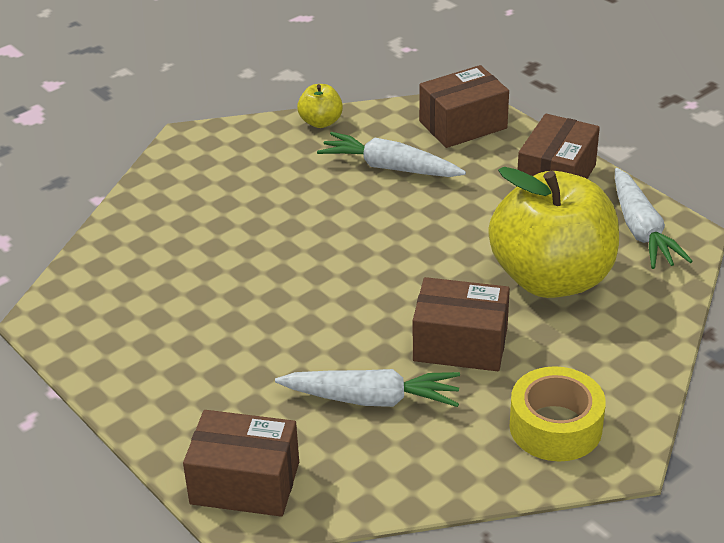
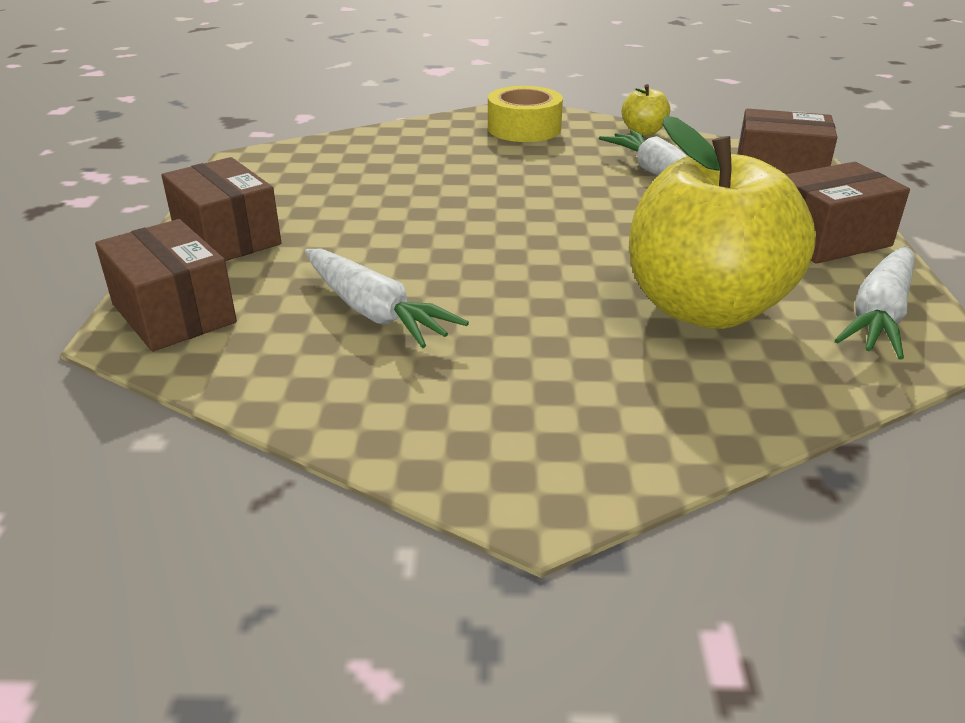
camera: 40 degrees right, 5 degrees down
(460, 344) = (524, 313): brown box -> brown box (227, 237)
(555, 427) = (511, 429): yellow tape -> yellow tape (524, 128)

